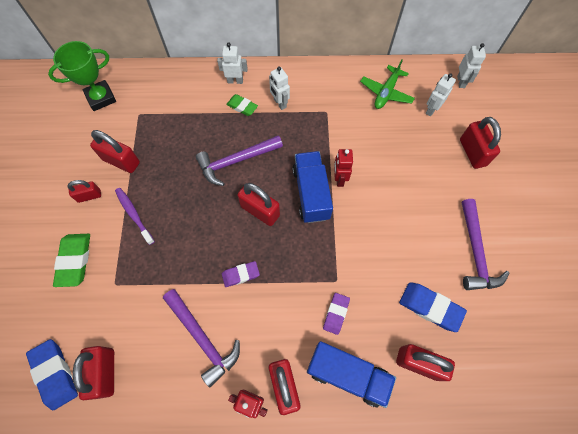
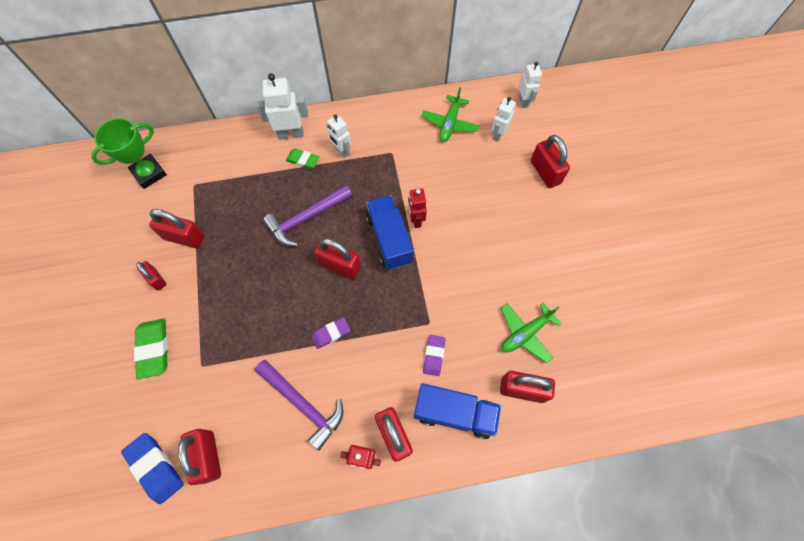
camera: 10 degrees left, 0 degrees up
(89, 196) = (156, 279): red padlock -> red padlock turned 75 degrees clockwise
(134, 215) = (208, 291): purple toothbrush -> none
(235, 81) = (291, 134): white robot -> white robot, size x1.53
(430, 307) = (525, 333): blue eraser -> green plane
(475, 252) = (562, 271): purple hammer -> none

